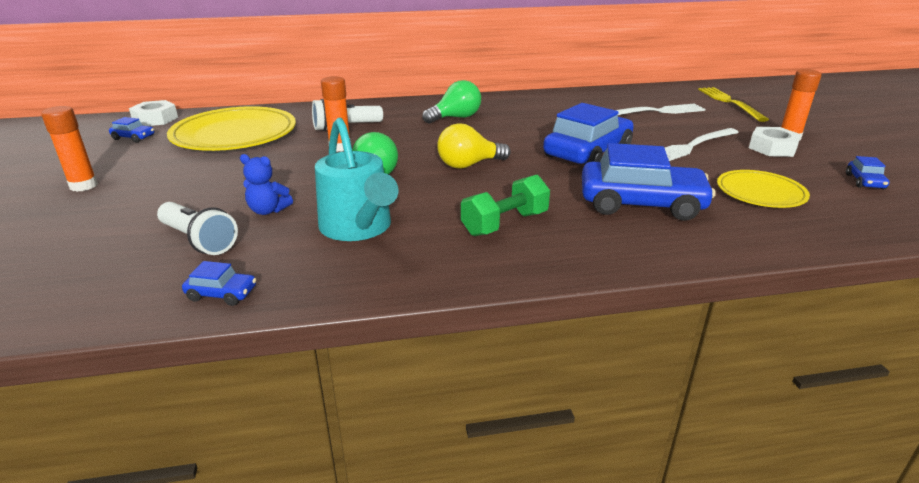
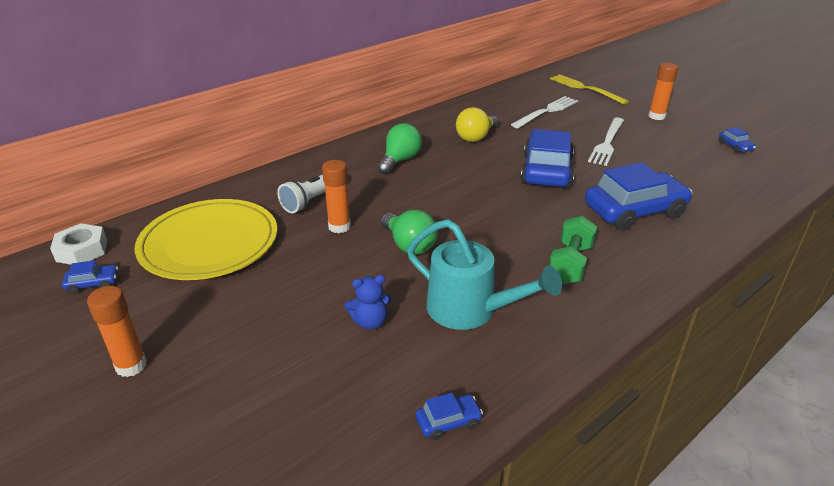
camera: 30 degrees left, 5 degrees up
(199, 240) = (352, 379): white flashlight -> none
(468, 165) = (474, 212): yellow light bulb -> yellow light bulb (476, 137)
(760, 193) = (691, 176): yellow plate -> none
(772, 148) = (657, 130): white nut -> none

